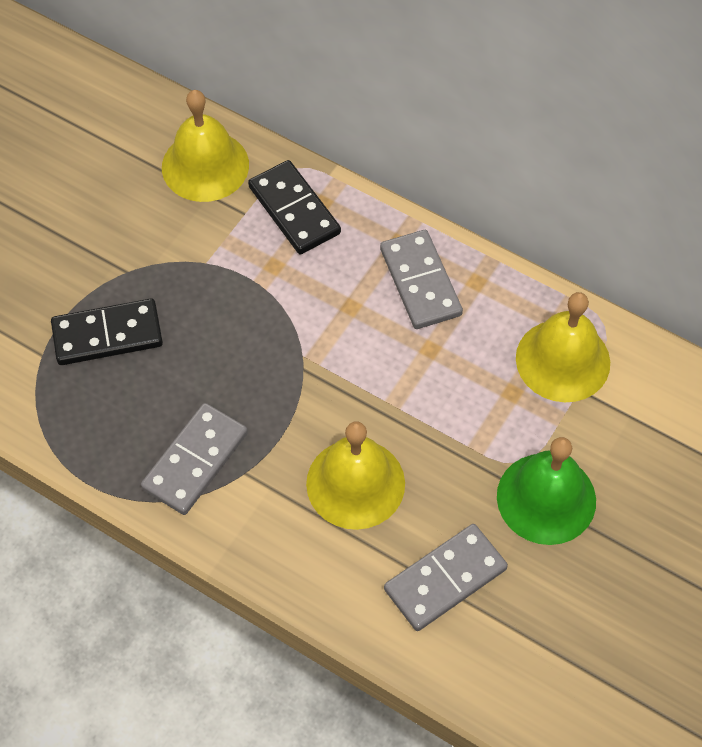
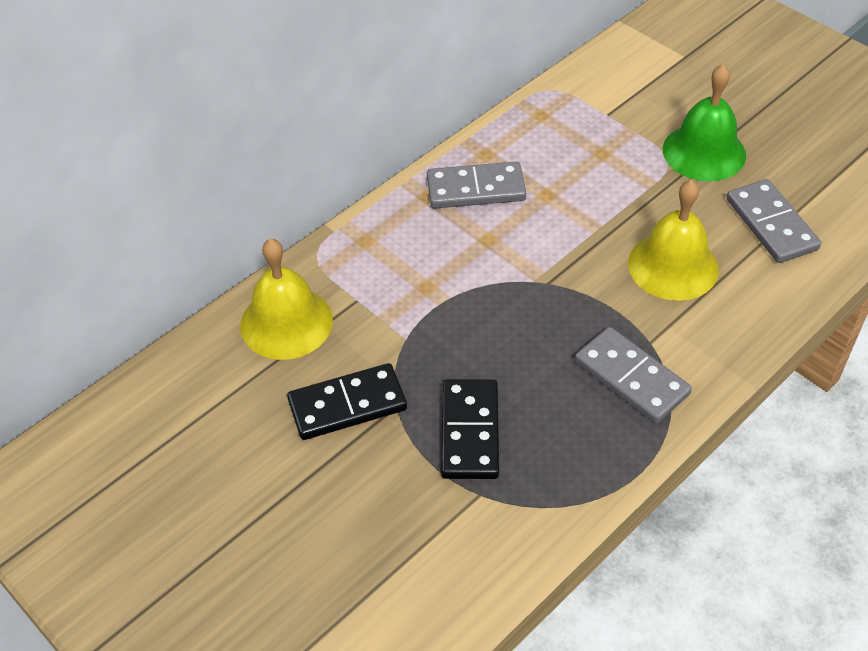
camera: 75 degrees left, 10 degrees down
(294, 210) = (367, 262): black domino -> black domino (347, 404)
(562, 360) = (577, 118): yellow bell -> none

